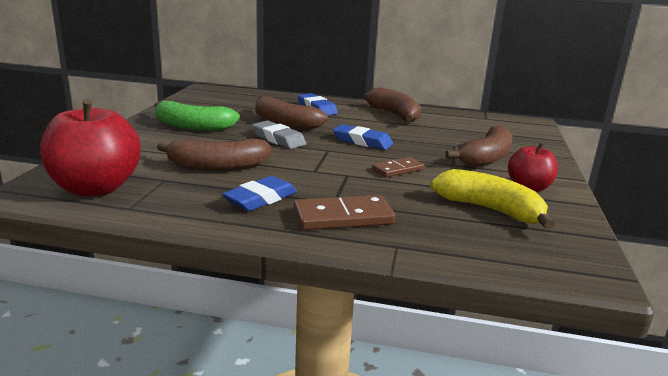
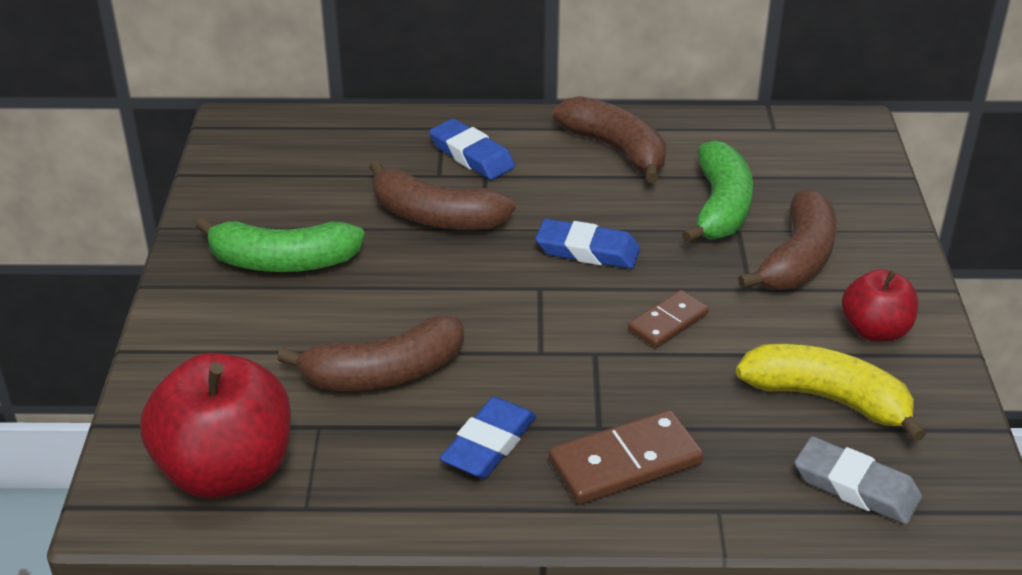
camera: 10 degrees left, 15 degrees up
(278, 139) = (446, 272): grey eraser -> grey eraser (856, 487)
(446, 137) = (720, 207): none -> green banana

